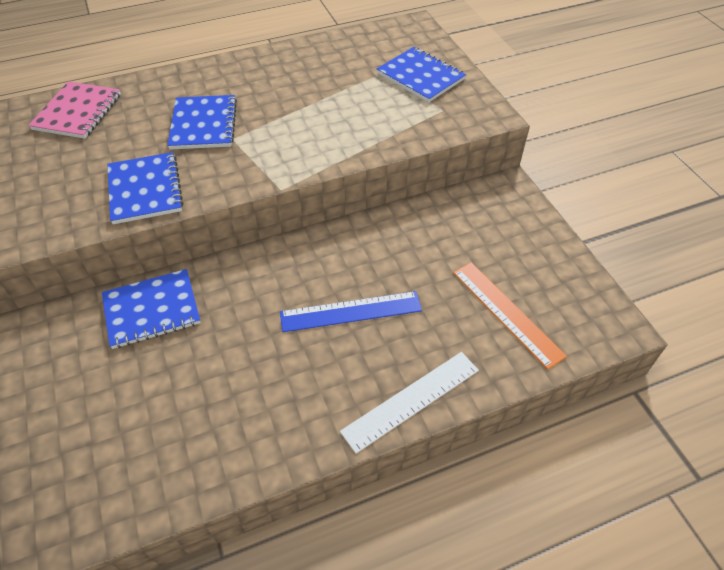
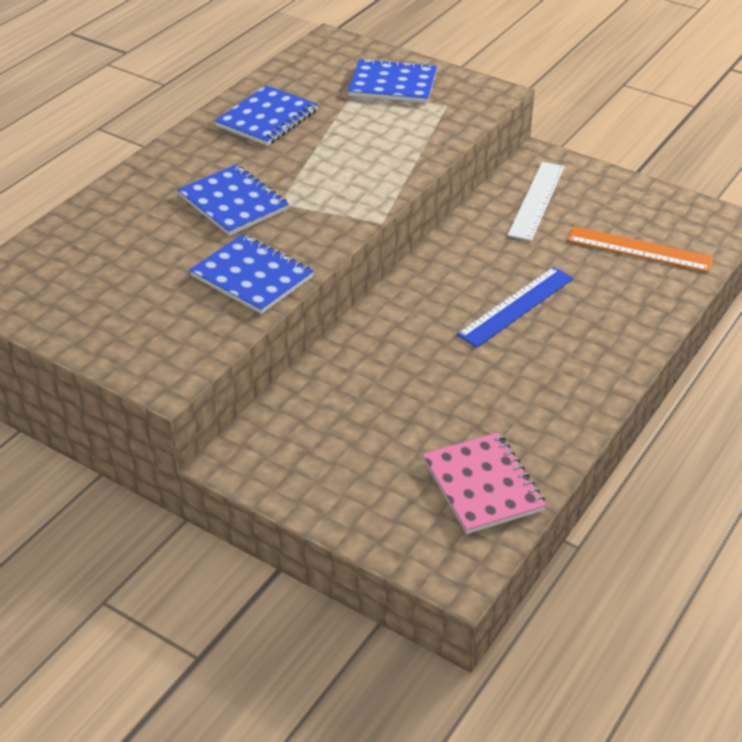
camera: 35 degrees left, 10 degrees down
(78, 112) = (78, 245): pink notebook -> pink notebook (483, 485)
(152, 310) = (337, 389): blue notebook -> blue notebook (267, 118)
(411, 400) = (633, 340): white ruler -> white ruler (536, 200)

